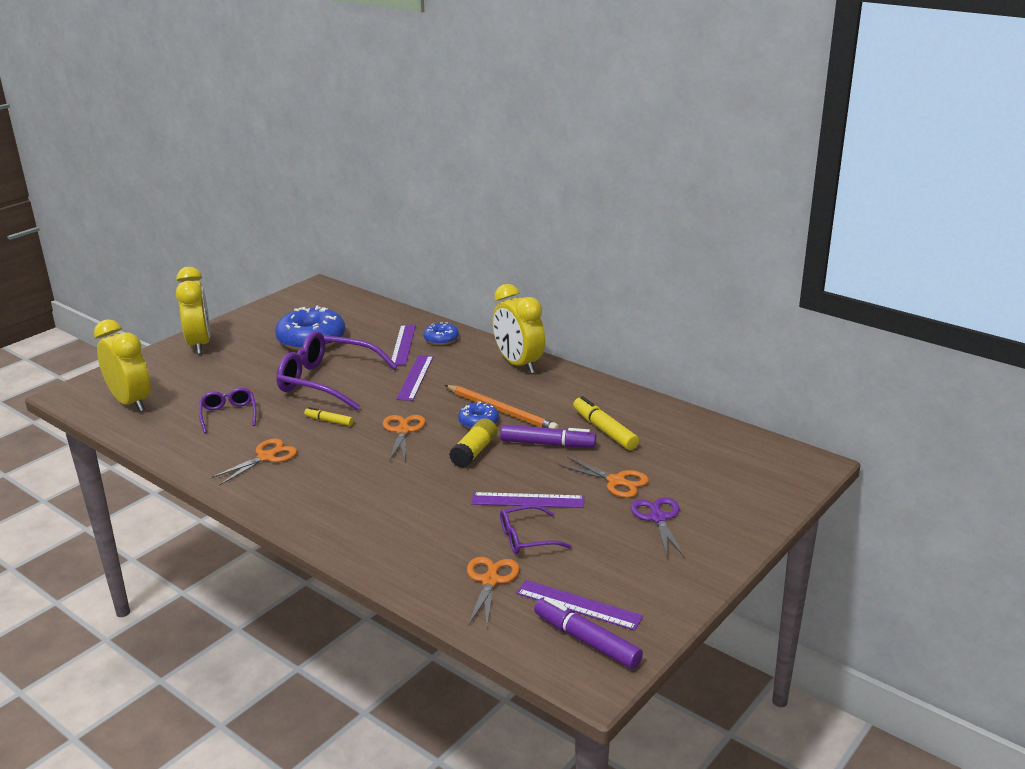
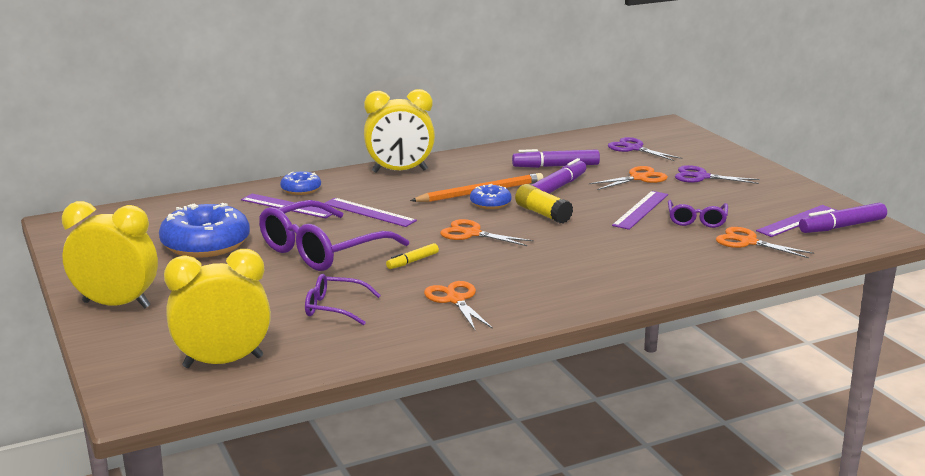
camera: 65 degrees left, 5 degrees down
(604, 430) = (556, 166): yellow marker -> purple marker
(704, 461) = (634, 148): none -> purple scissors

